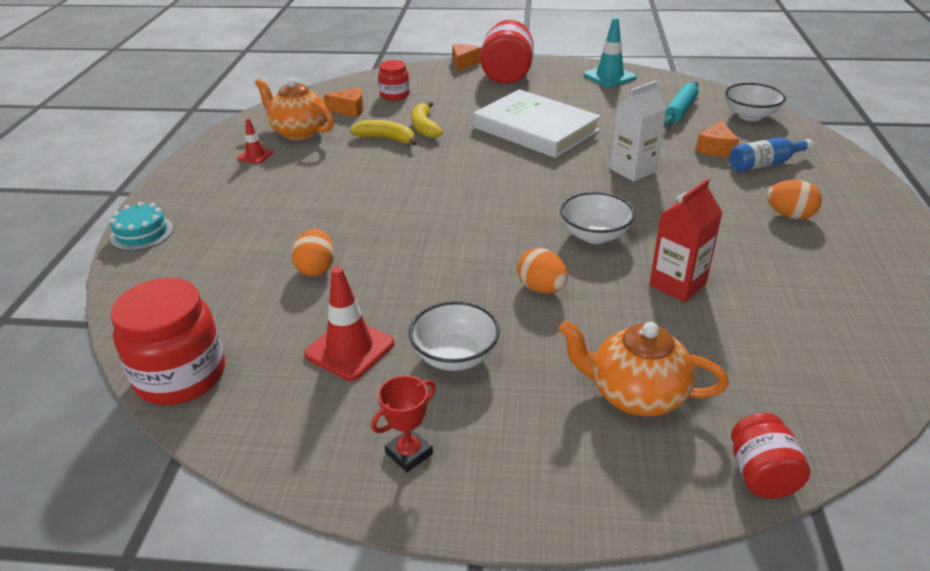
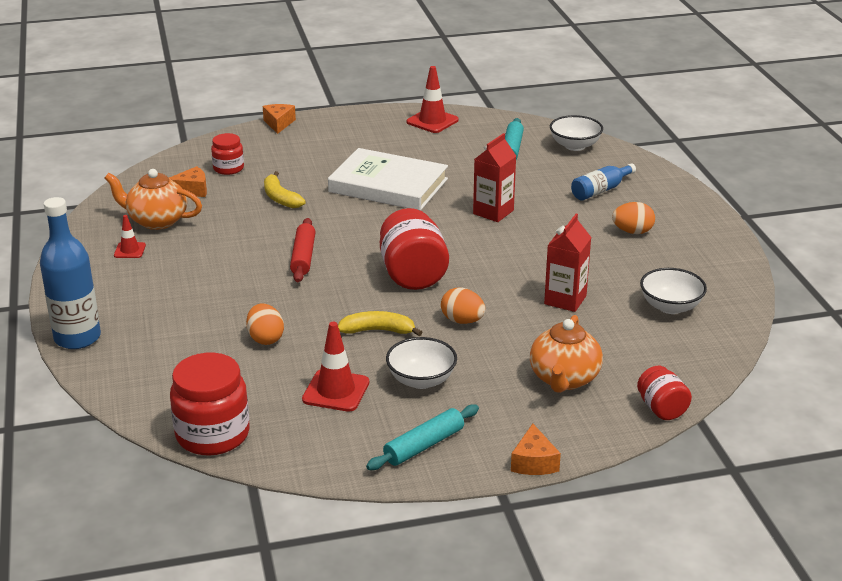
camera: 20 degrees left, 5 degrees down
(142, 233) = (77, 338): turquoise cake -> blue bottle
(386, 138) = (250, 215): yellow banana -> yellow banana (378, 330)
(409, 453) = (424, 445): red trophy -> turquoise rolling pin
(410, 187) = (303, 257): none -> red rolling pin
(507, 75) = (330, 132): red jar -> red jar (412, 275)
(595, 235) = (485, 273): white bowl -> white bowl (670, 307)
(609, 76) = (432, 121): turquoise traffic cone -> red traffic cone
(633, 170) = (493, 212): white carton -> red carton
(636, 394) = (564, 379): orange teapot -> orange teapot turned 75 degrees counterclockwise
(716, 149) = (556, 182): orange cheese -> orange cheese (533, 462)

